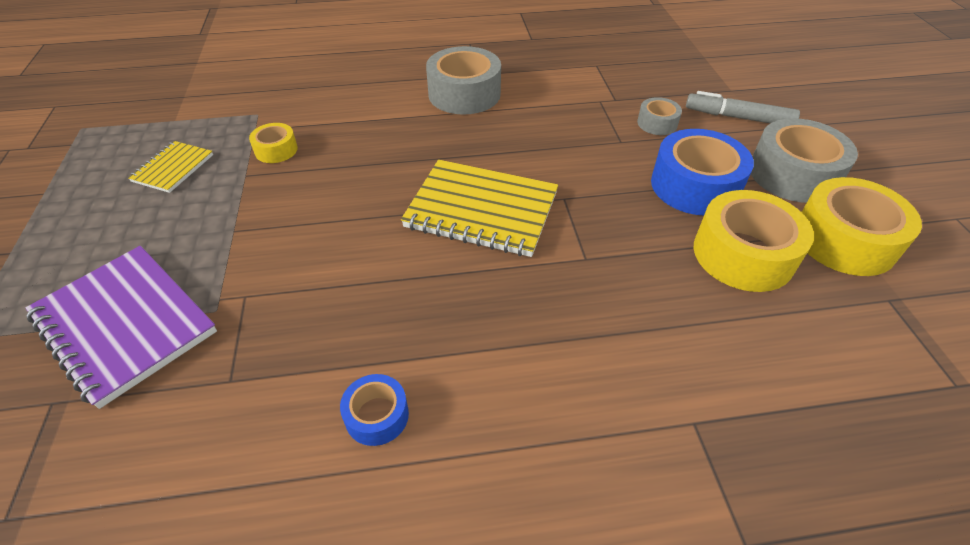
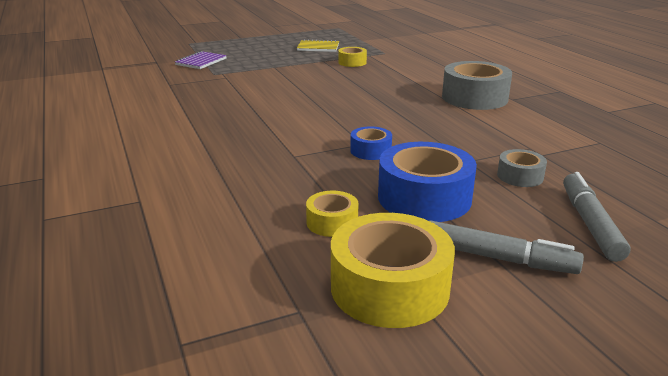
camera: 75 degrees right, 20 degrees down
(124, 324) = (201, 62): purple notebook -> purple notebook, size x0.53
(377, 415) = (147, 114): blue tape -> blue tape (370, 151)
(481, 210) = (328, 118): yellow notebook -> none
(743, 254) = (332, 222): yellow tape -> yellow tape, size x0.51
(793, 174) = (498, 258): grey tape -> grey marker

